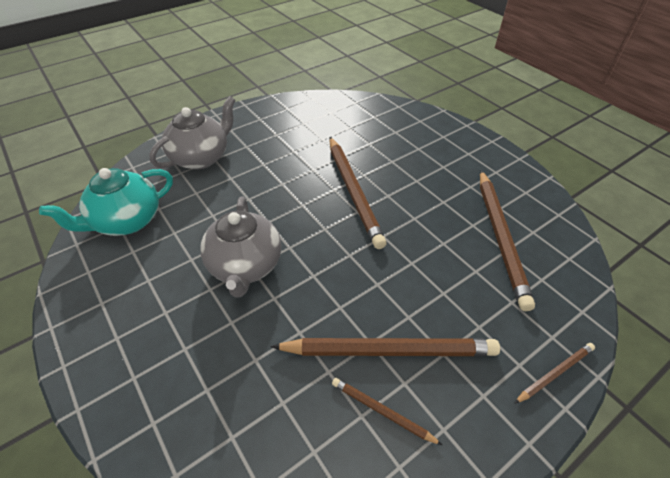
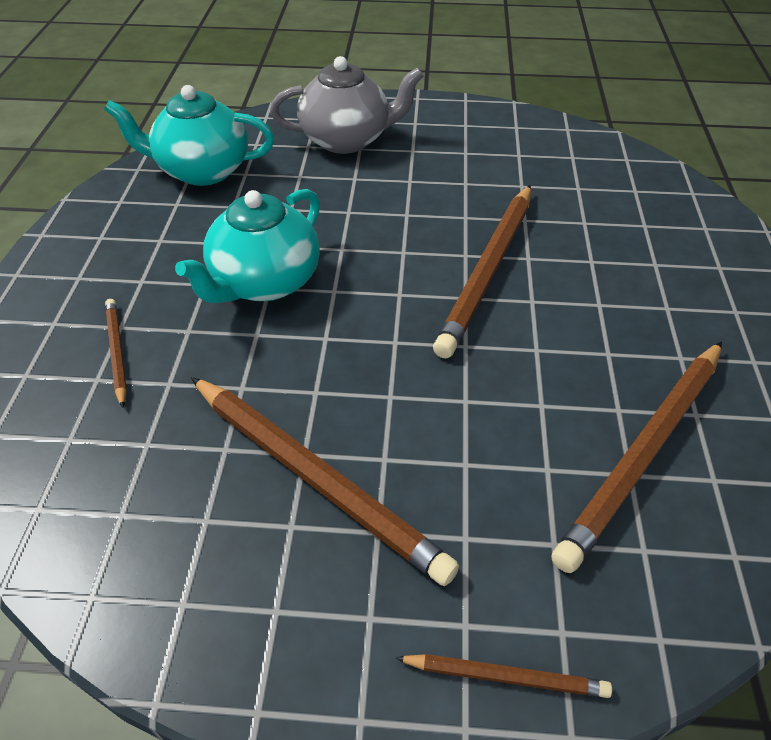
camera: 40 degrees right, 0 degrees up
(245, 266) = (264, 282): grey teapot -> turquoise teapot
(382, 411) = (231, 533): brown pencil -> brown pencil (117, 352)

